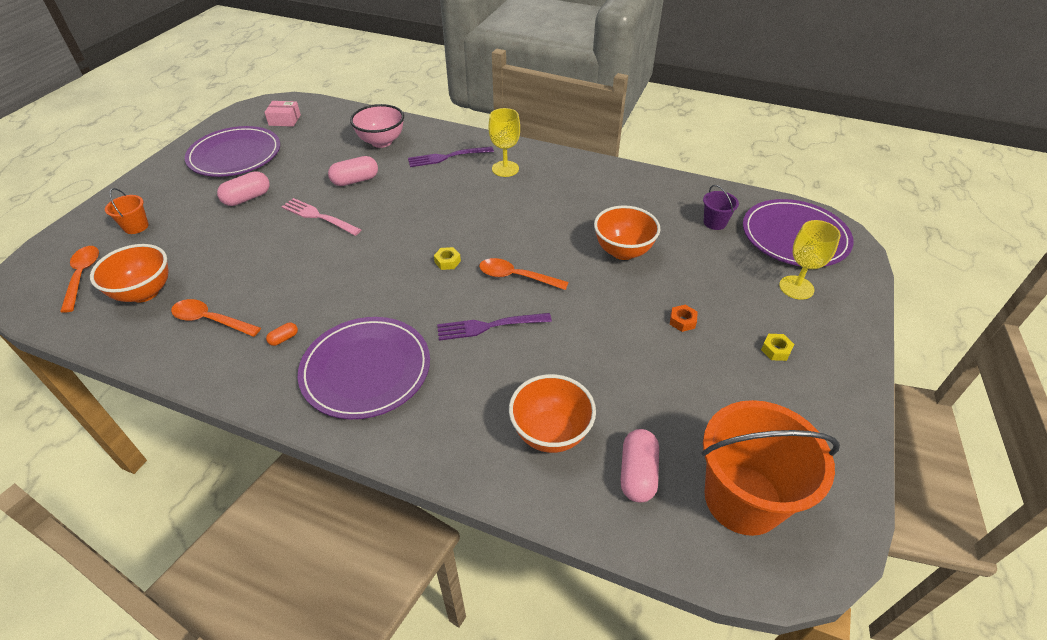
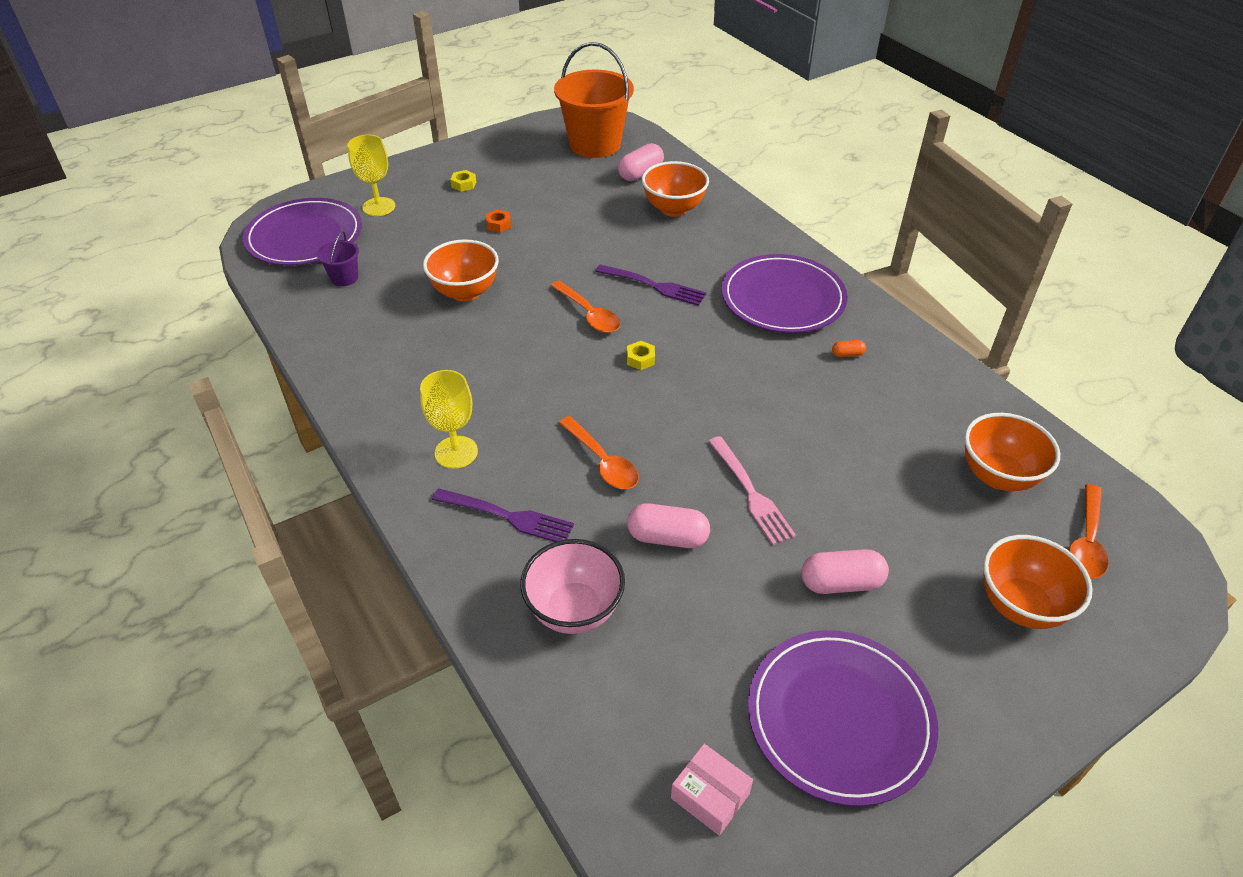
camera: 145 degrees left, 0 degrees up
(136, 226) = (1020, 605): orange bucket -> orange bowl
(210, 320) = (920, 406): orange spoon -> orange spoon (602, 461)

